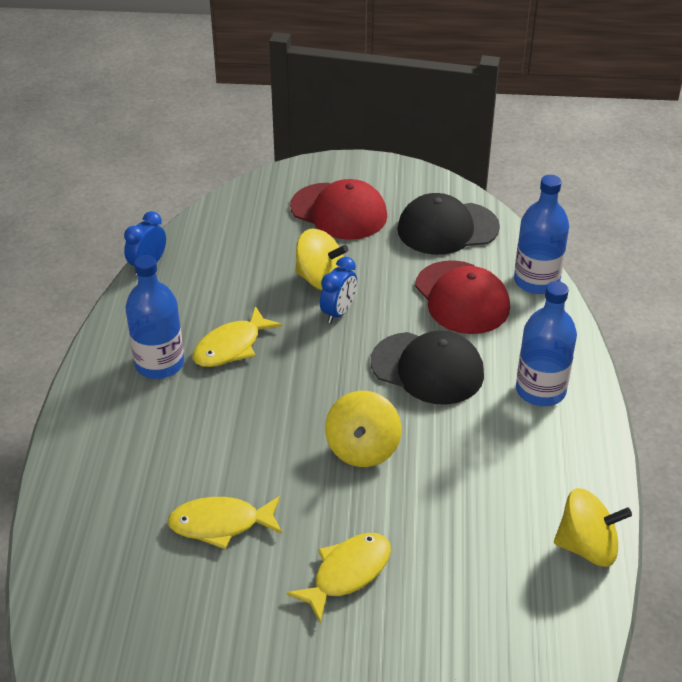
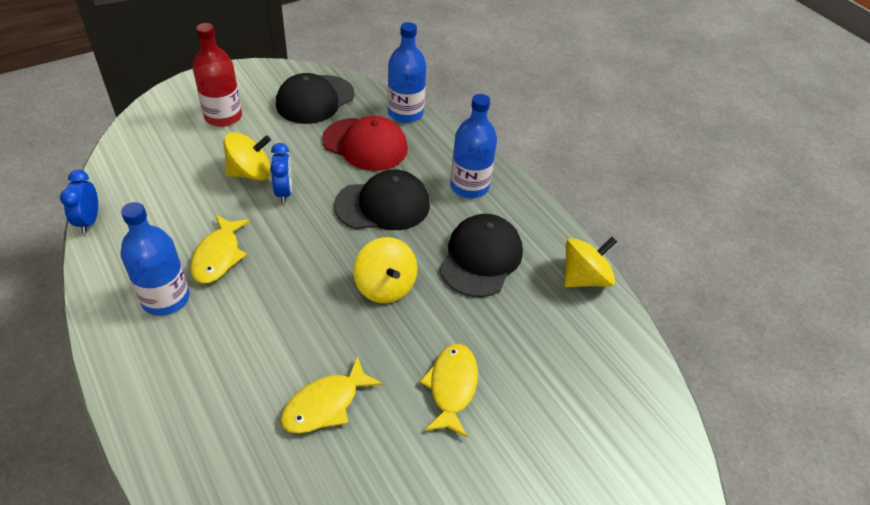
camera: 40 degrees left, 5 degrees up
(339, 211) = (223, 116): red cap -> red bottle
(486, 469) = (481, 258): none -> black cap

